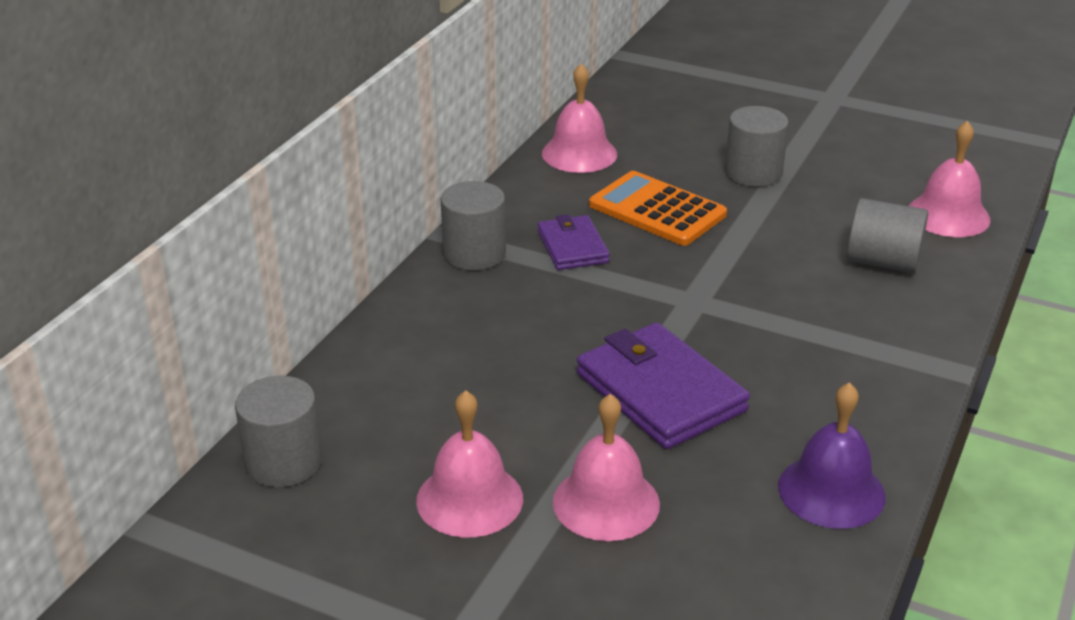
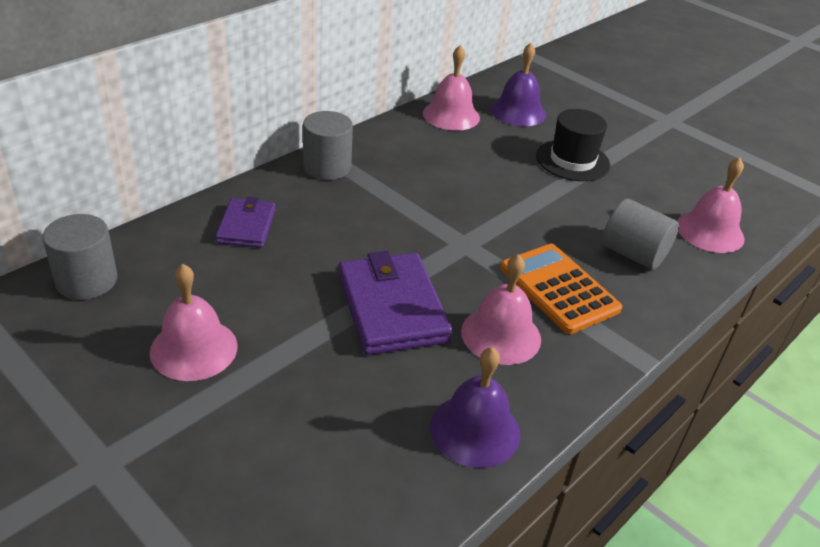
camera: 15 degrees right, 5 degrees up
(572, 247) = (400, 180): purple wallet -> purple wallet (246, 226)
(606, 502) = (291, 383): pink bell -> pink bell (501, 335)
(654, 129) = (518, 111): none -> purple bell
(657, 210) = (481, 169): orange calculator -> orange calculator (559, 288)
(753, 173) = (572, 160): grey cylinder -> black hat

